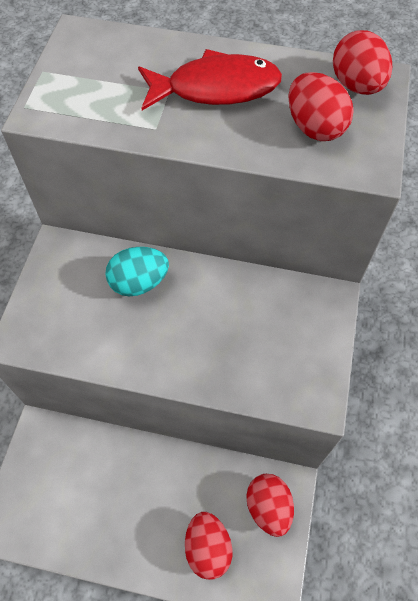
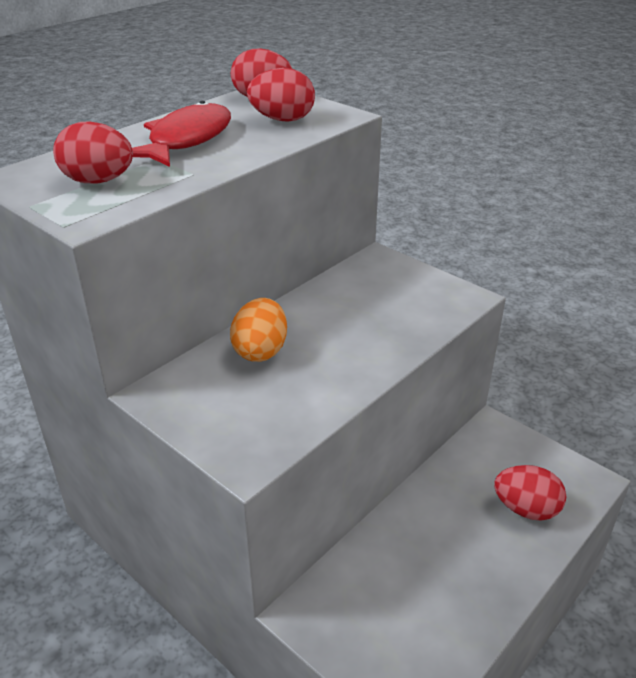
camera: 60 degrees left, 25 degrees down
(139, 282) = (260, 351): turquoise egg -> orange egg
(268, 507) = (506, 449): red egg -> red egg (98, 181)

